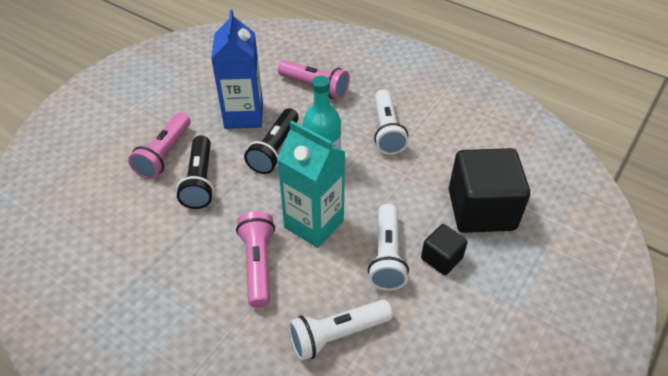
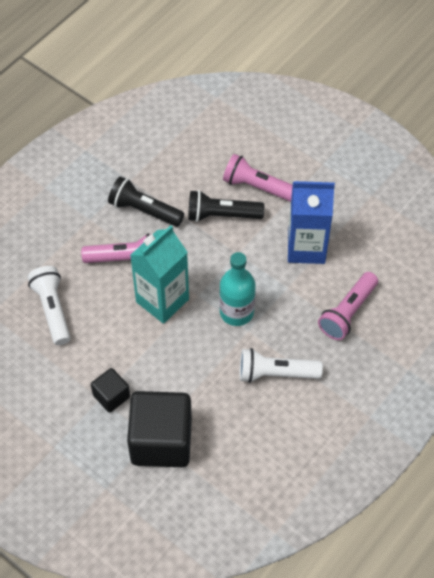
camera: 95 degrees right, 10 degrees up
(274, 150) = (256, 273): black flashlight -> black flashlight (144, 210)
(387, 256) = (120, 353): white flashlight -> none

